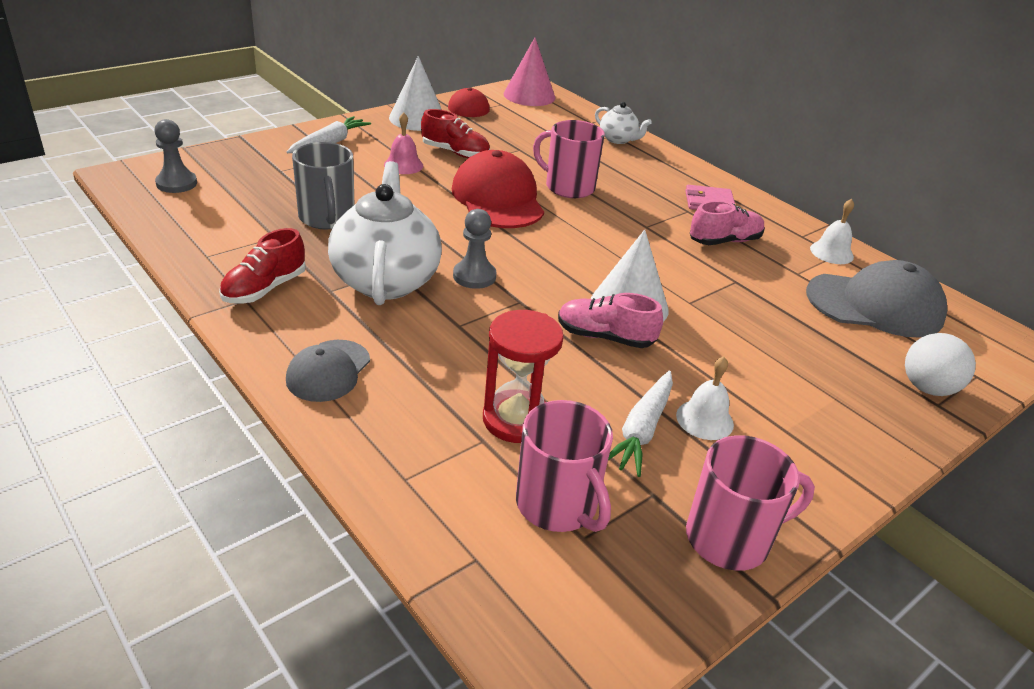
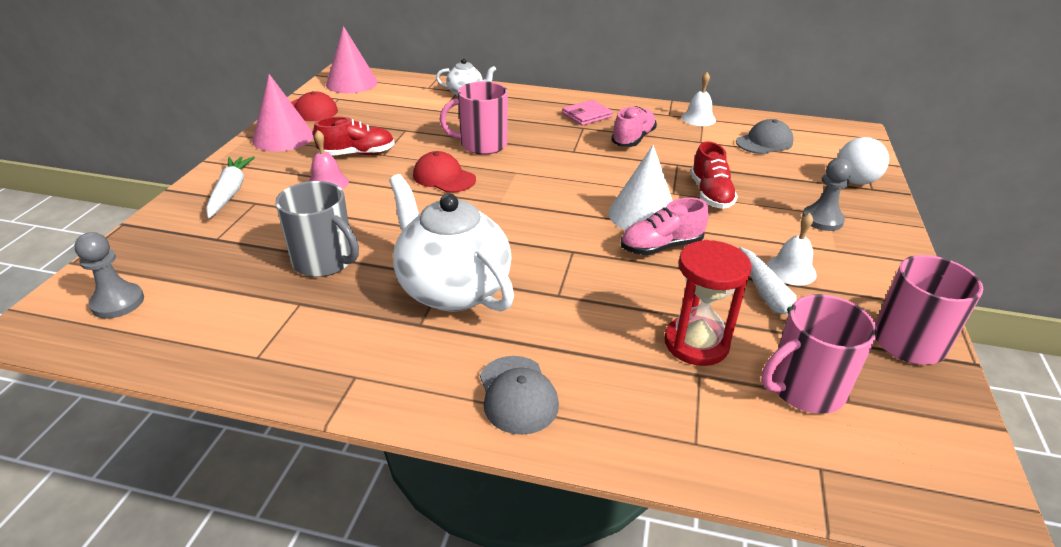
camera: 35 degrees left, 0 degrees up
(265, 289) = (359, 356): red shoe -> red shoe (710, 194)
(417, 118) = (283, 137): white cone -> pink cone
(474, 276) = (514, 249): grey pawn -> grey pawn (822, 220)
(498, 198) = (444, 177): red cap -> red cap, size x0.58
(557, 505) = (804, 388): pink mug -> pink mug turned 135 degrees clockwise
(875, 305) = (764, 142): grey cap -> grey cap, size x0.58

